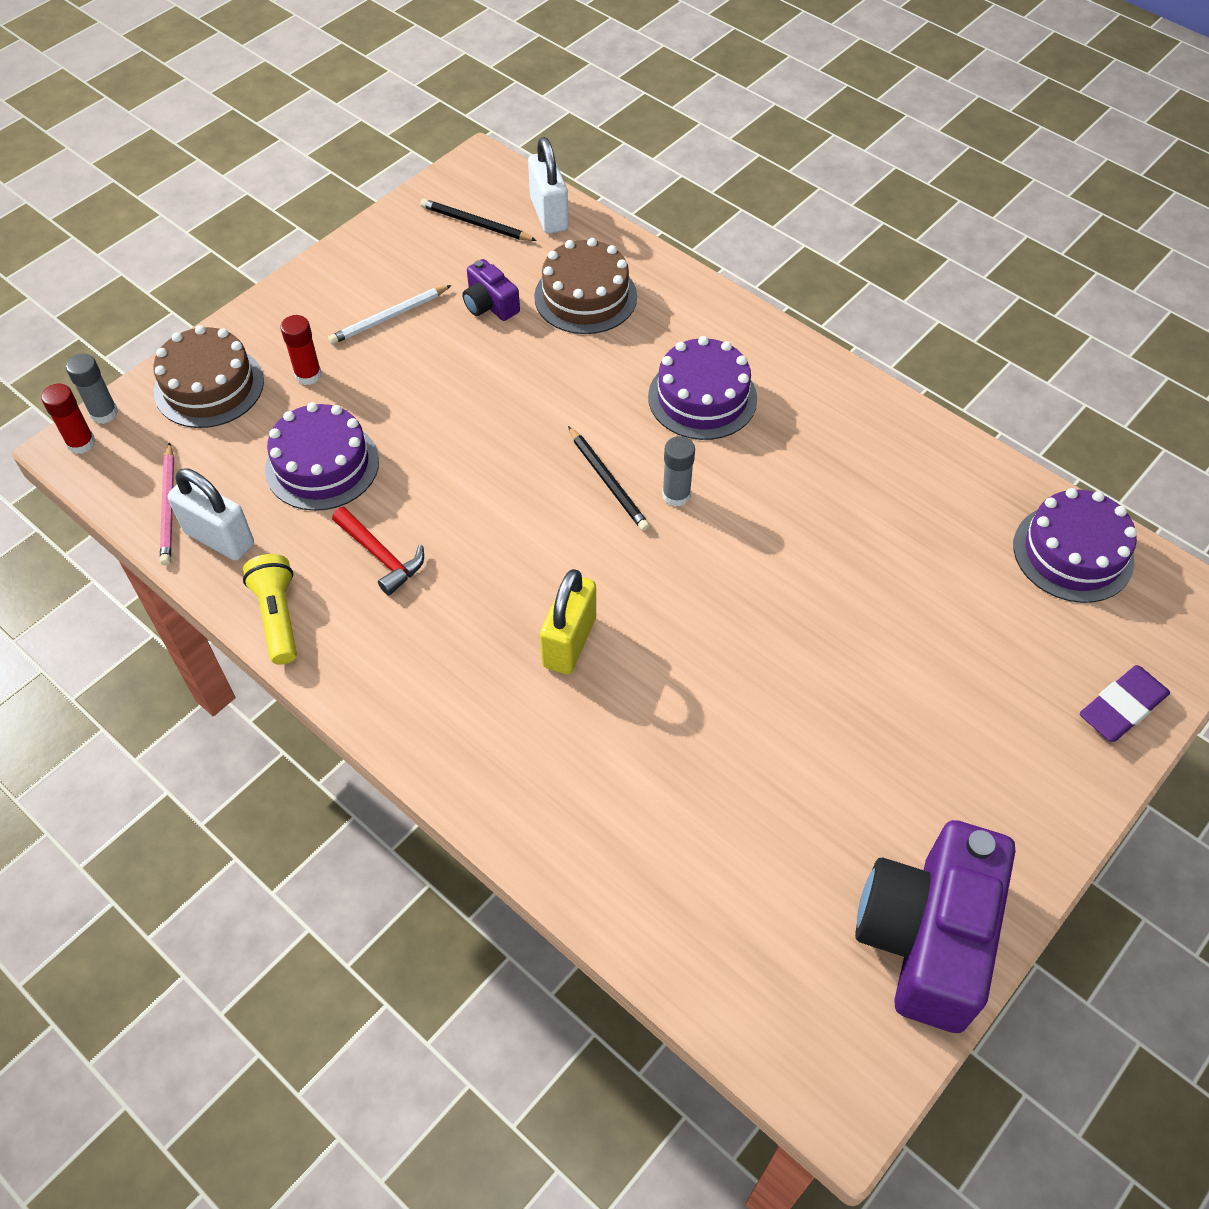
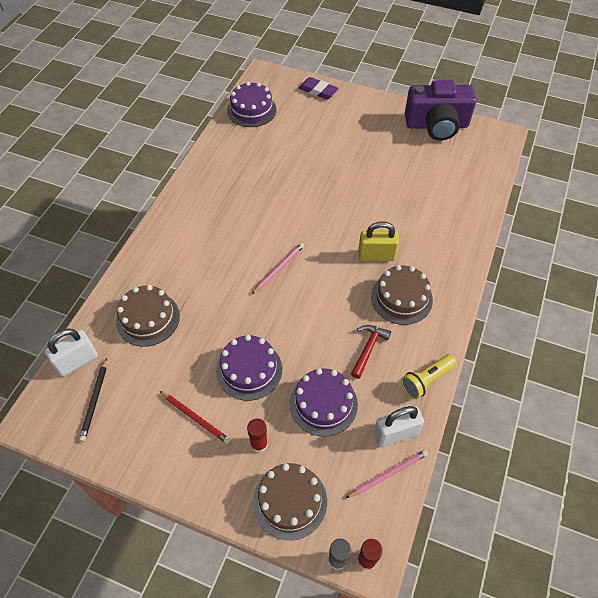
camera: 110 degrees left, 0 degrees up
(219, 538) = (395, 434): white padlock -> white padlock turned 60 degrees clockwise
(389, 317) = (195, 418): white pencil -> red pencil
(454, 646) = (401, 298): none -> brown cake
(490, 305) = (168, 365): purple camera -> none
(608, 481) = (279, 268): black pencil -> pink pencil
(676, 495) = (276, 240): grey glue stick -> none
(702, 398) = (209, 246): purple cake -> purple cake (249, 370)

